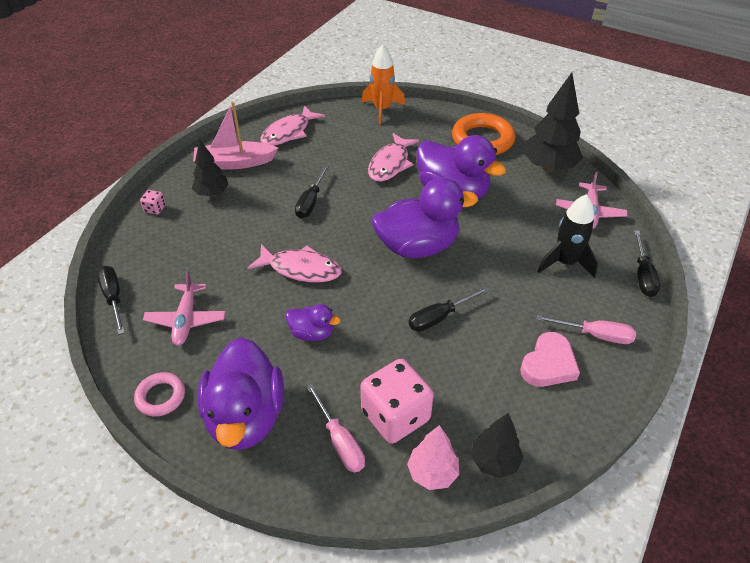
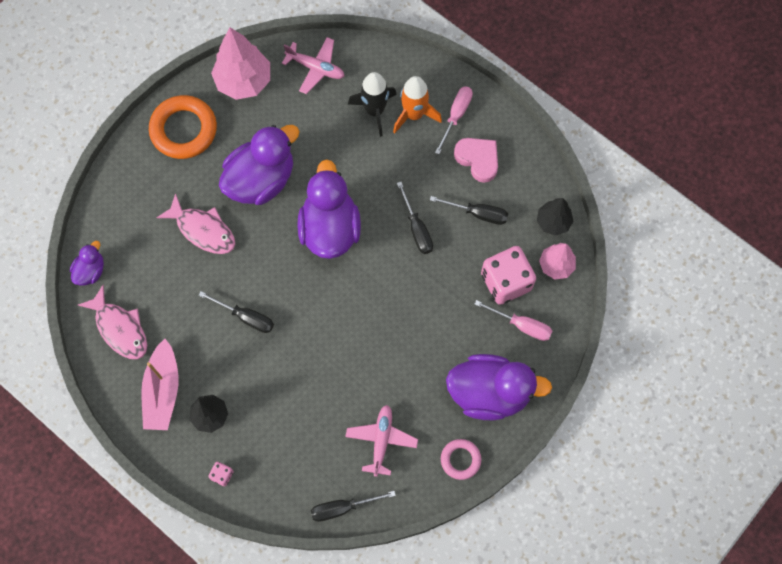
camera: 80 degrees left, 25 degrees up
(186, 319) = (381, 440): pink plane -> pink plane turned 90 degrees counterclockwise
(301, 269) = (338, 336): pink fish -> none
(312, 333) = (416, 334): purple duck -> purple duck (90, 271)
(340, 441) = (521, 325): pink screwdriver -> pink screwdriver turned 45 degrees clockwise
(382, 110) = (101, 221): orange rocket -> orange rocket (414, 114)
(548, 167) = (243, 81): black tree -> pink tree
(643, 275) = (400, 55): black screwdriver -> black screwdriver (478, 213)

